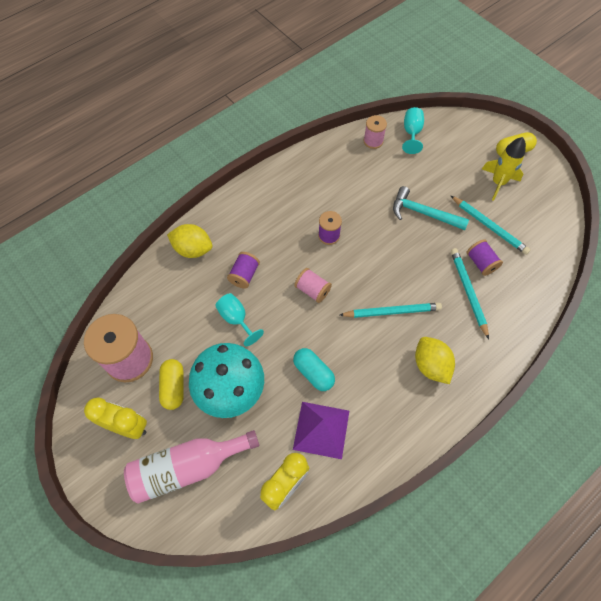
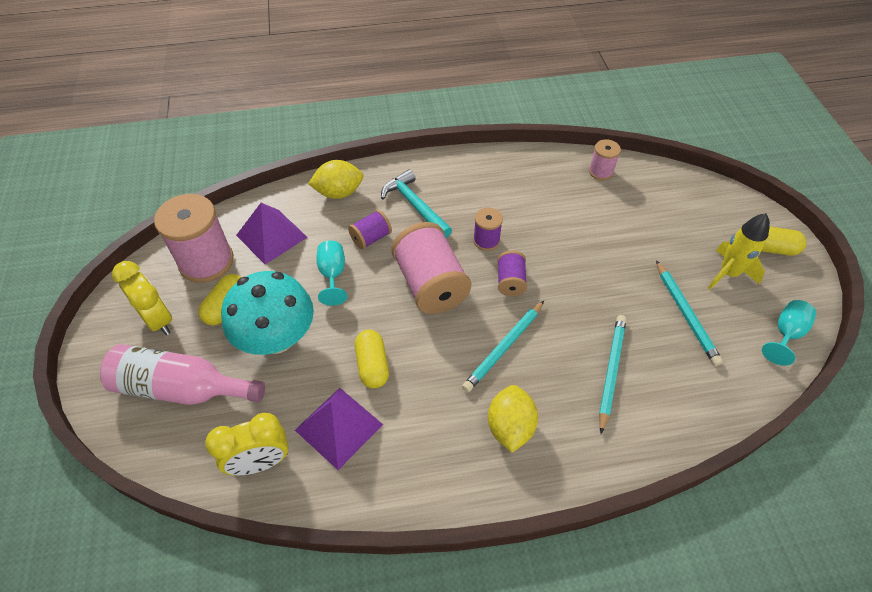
camera: 30 degrees right, 10 degrees down
(166, 312) = (272, 236): none -> purple pyramid
(193, 249) = (339, 192): yellow lemon -> yellow lemon turned 60 degrees counterclockwise
(312, 290) = (430, 284): pink spool -> pink spool, size x1.97
(313, 373) = (372, 365): turquoise capsule -> yellow capsule
(392, 311) = (504, 348): turquoise pencil -> turquoise pencil turned 105 degrees clockwise
(411, 133) = (652, 181): turquoise goblet -> turquoise goblet (786, 334)
(423, 213) = (611, 265): turquoise hammer -> turquoise hammer (415, 205)
(481, 263) = (648, 348): purple spool -> purple spool (510, 282)

